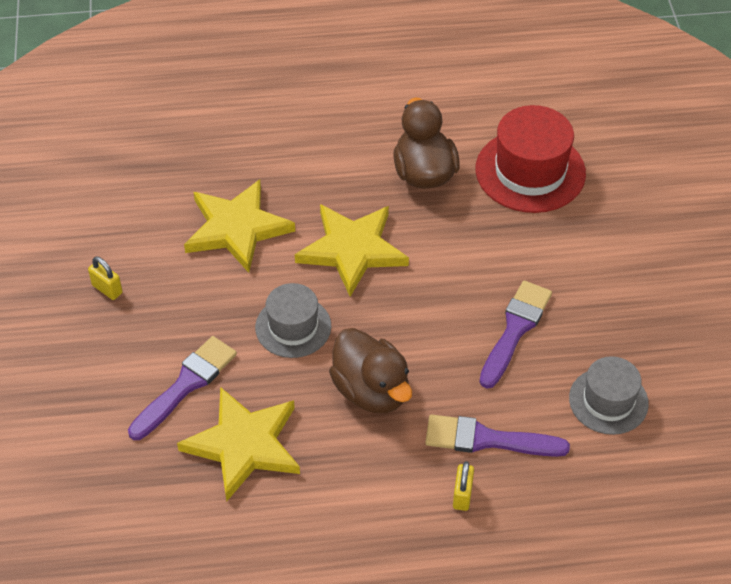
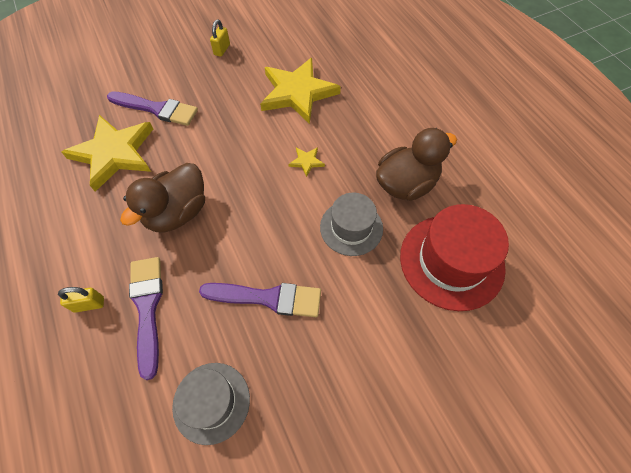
camera: 70 degrees right, 10 degrees up
(293, 327) = (222, 149): grey hat -> grey hat (351, 227)
(352, 250) = (306, 161): yellow star -> yellow star, size x0.40

